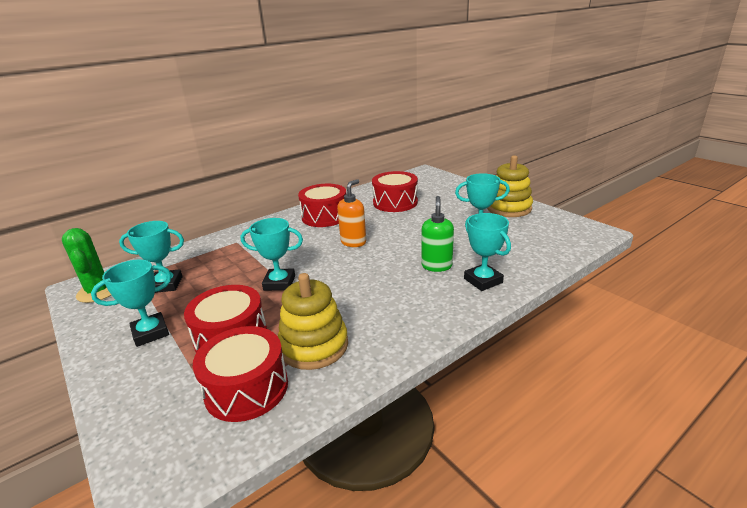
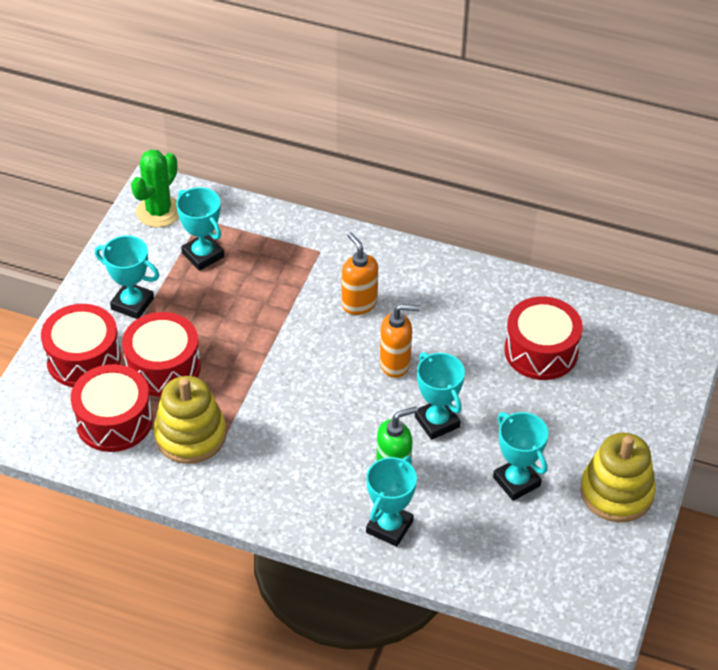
camera: 55 degrees right, 20 degrees up
(279, 283) = (266, 347): turquoise trophy -> turquoise trophy (437, 422)
(293, 241) = (359, 303): none -> orange soap dispenser
(325, 216) = (442, 296): red drum -> red drum (83, 358)

